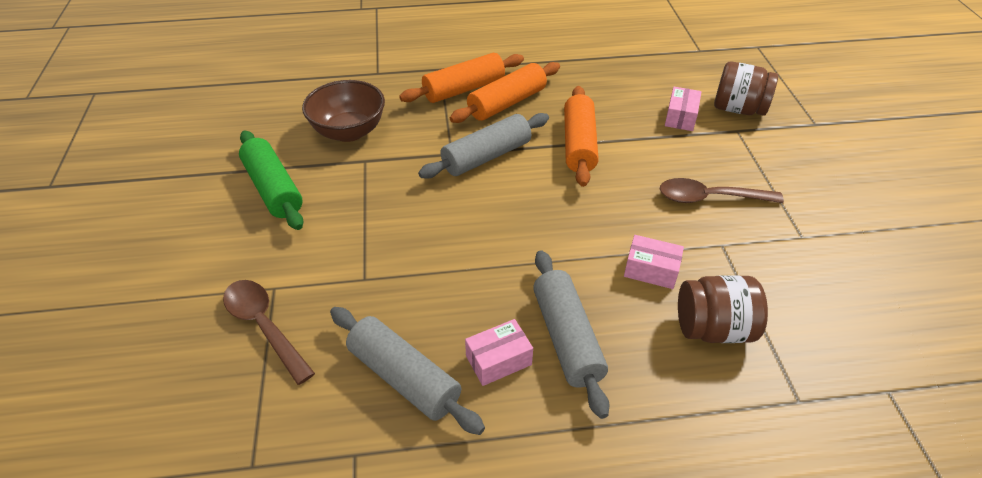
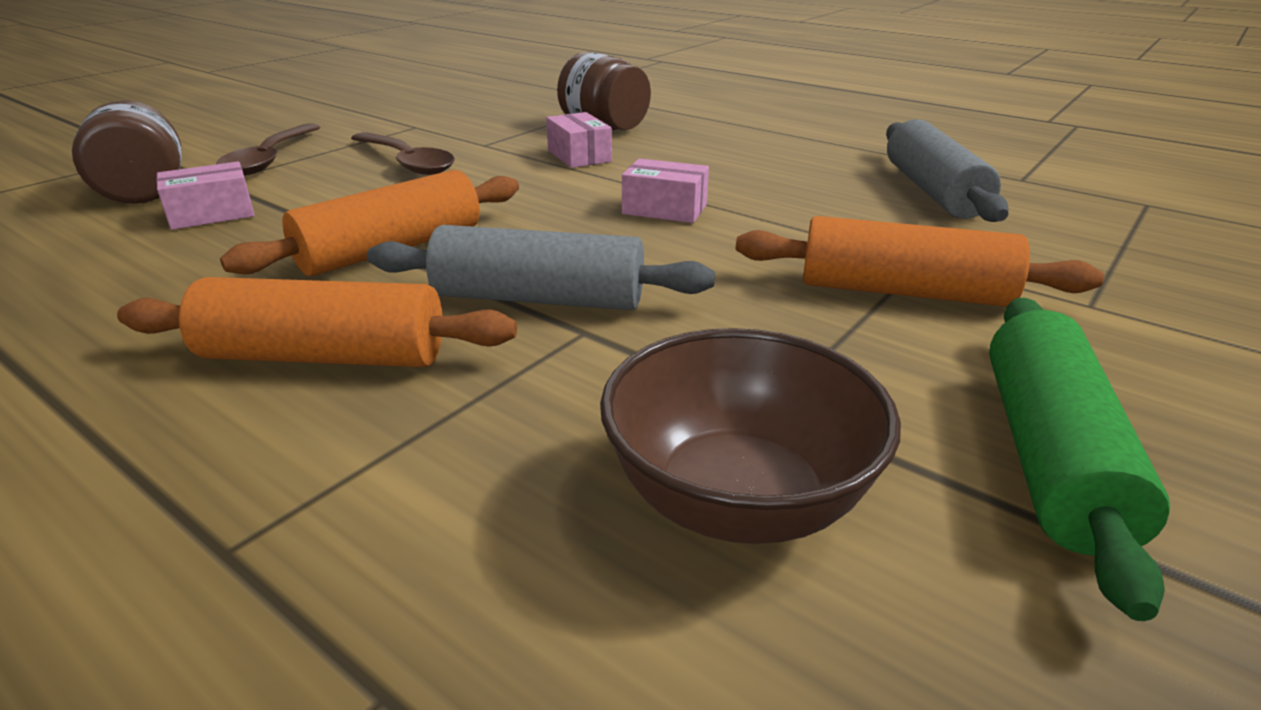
camera: 135 degrees left, 15 degrees down
(264, 326) = (1116, 276): brown spoon -> brown spoon (270, 159)
(464, 89) = (317, 439): orange rolling pin -> orange rolling pin (903, 291)
(498, 360) = (819, 170): pink box -> pink box (664, 209)
(566, 338) = (734, 159): grey rolling pin -> none

